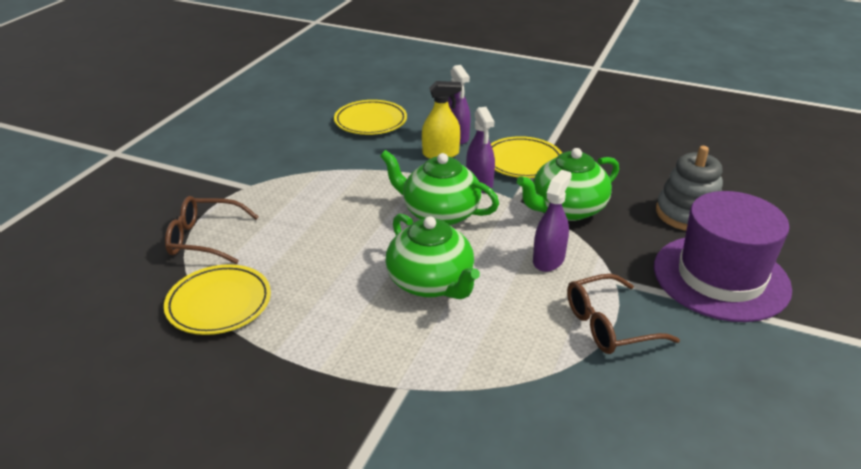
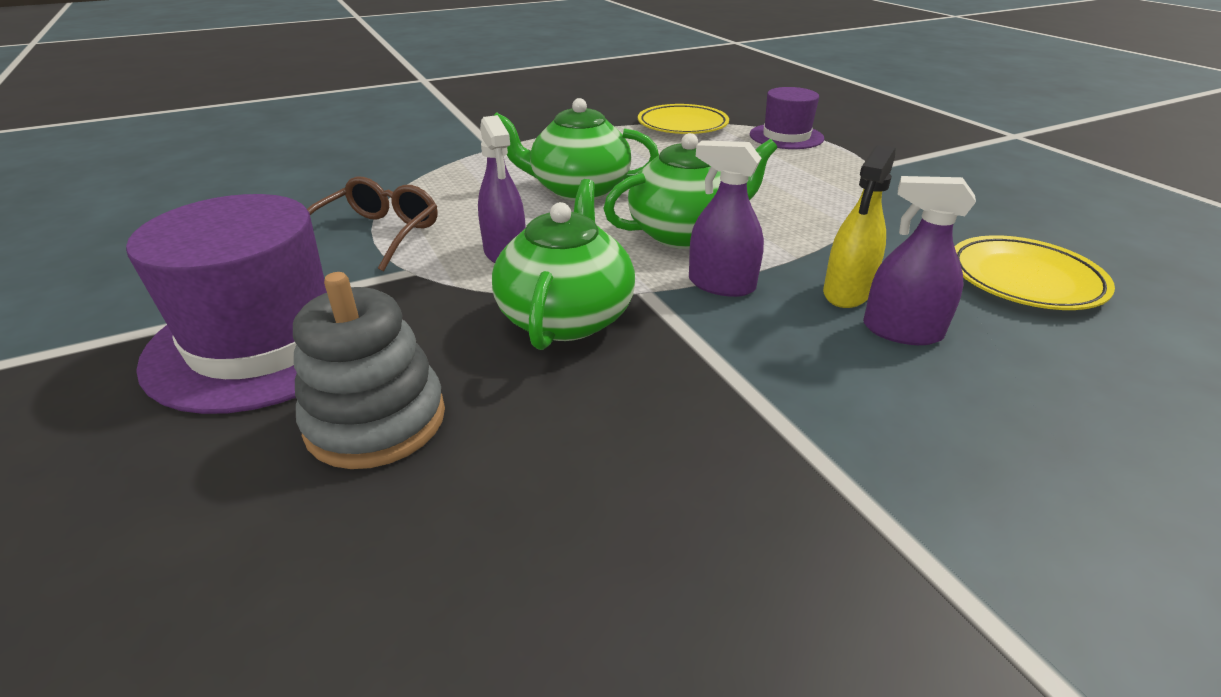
camera: 130 degrees right, 0 degrees up
(204, 239) = (786, 136): brown glasses -> purple hat
(523, 162) = (741, 351): yellow plate -> none

